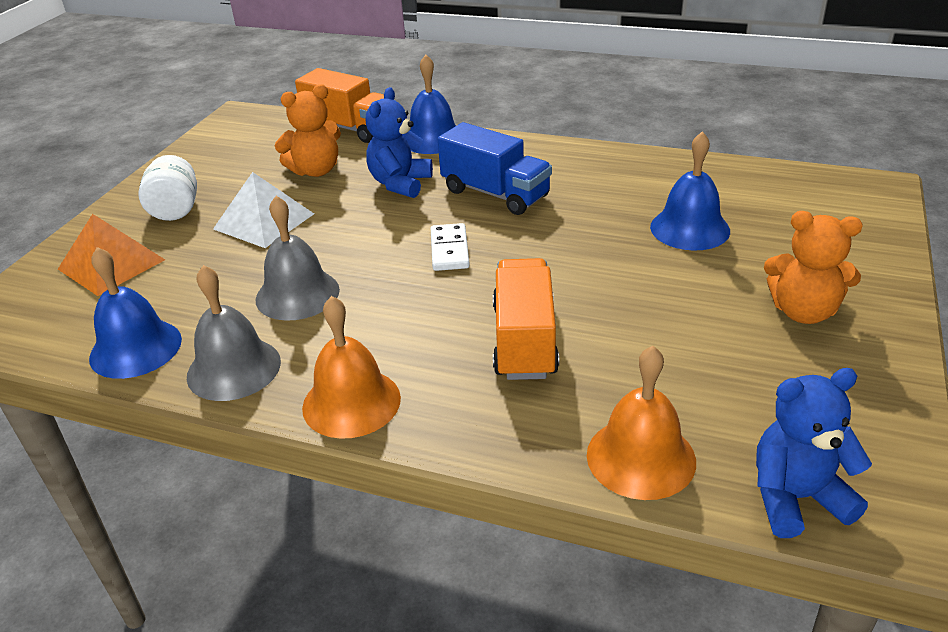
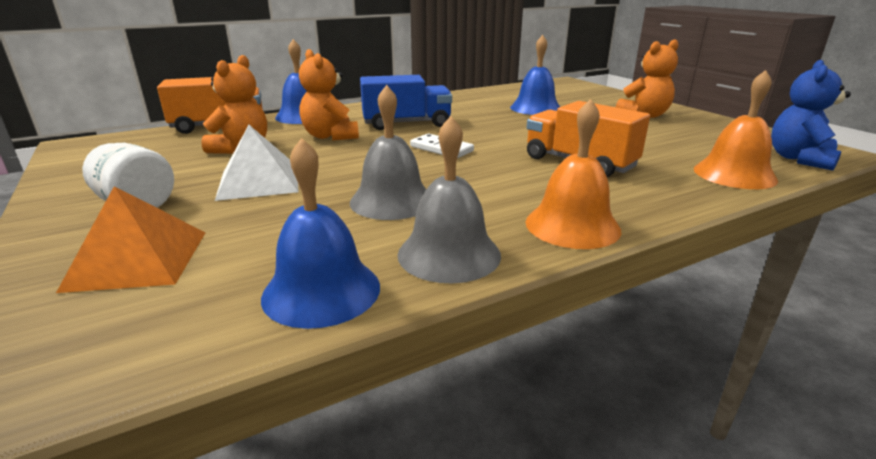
camera: 50 degrees left, 10 degrees down
(400, 184) = (330, 136): blue teddy bear -> orange teddy bear

